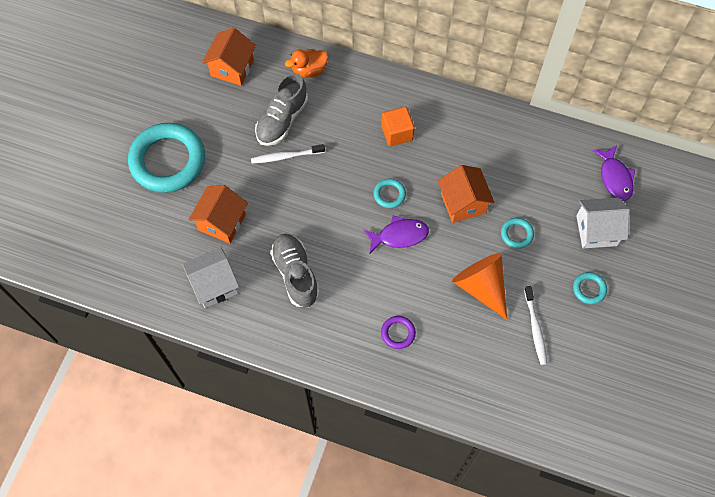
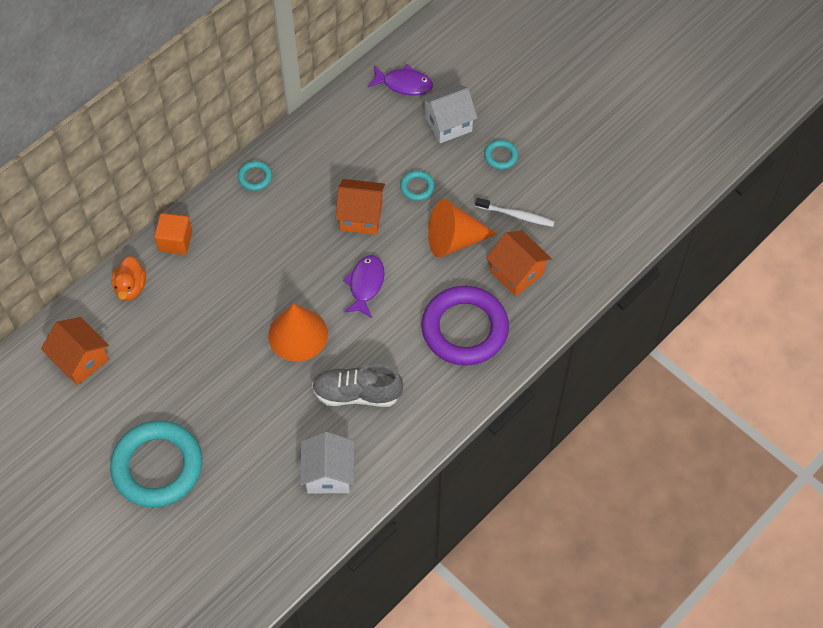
camera: 65 degrees left, 5 degrees down
(222, 222) = (261, 440): orange house -> orange house (516, 272)
(282, 120) = (175, 337): grey shoe -> none
(286, 156) = (220, 350): white toothbrush -> none
(327, 206) = (298, 334): none -> orange cone
(389, 194) = (316, 275): turquoise ring -> turquoise ring (255, 177)
(397, 133) = (252, 239): orange cube -> orange cube (175, 241)
(398, 333) = (464, 329): purple ring -> purple ring, size x2.40
(596, 230) = (448, 123): white house -> white house turned 45 degrees clockwise

